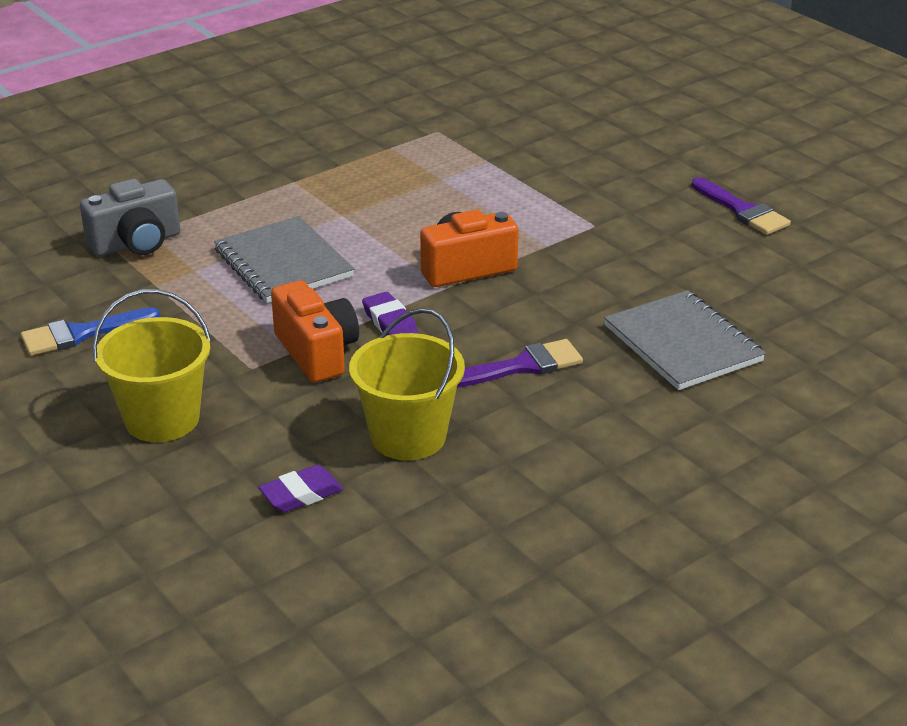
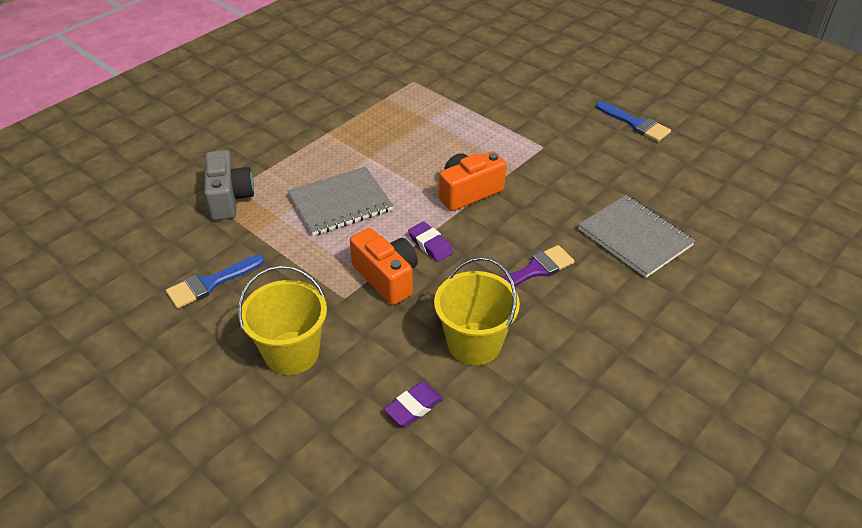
camera: 10 degrees left, 10 degrees up
(136, 243) = (229, 198): grey camera -> grey camera turned 60 degrees counterclockwise
(283, 263) = (340, 203): grey notebook -> grey notebook turned 75 degrees counterclockwise
(742, 211) = (636, 124): purple brush -> blue brush

